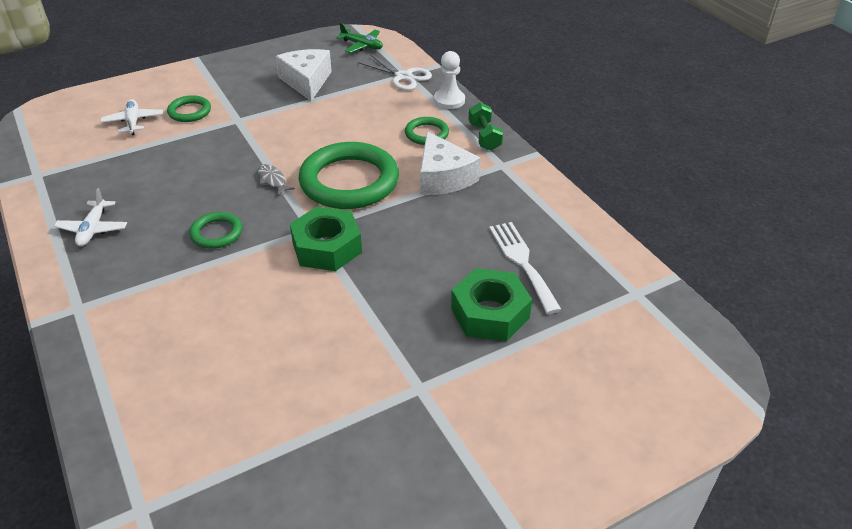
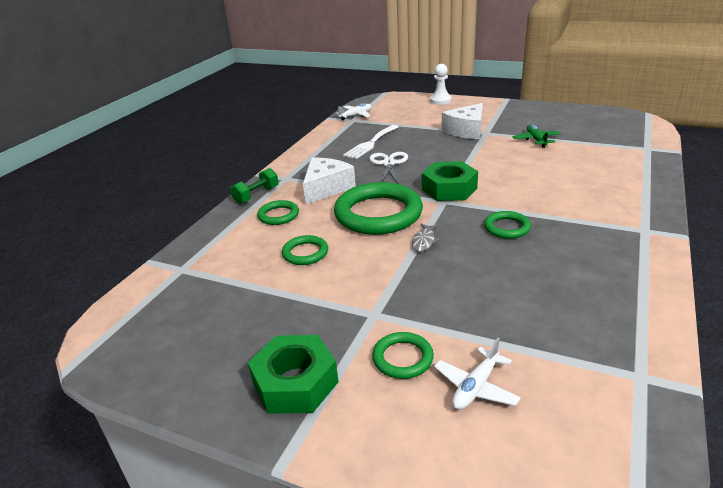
camera: 125 degrees left, 10 degrees down
(93, 229) = (604, 278): white plane -> white plane (356, 115)
(306, 82) = (253, 318): white cheese -> white cheese (466, 131)
(347, 124) = (305, 253): none -> green ring
(362, 45) = (130, 329): green plane -> green plane (536, 140)
(403, 77) = (189, 268): white scissors -> white scissors (388, 163)
(449, 100) = (214, 228): white pawn -> white pawn (440, 100)
(490, 313) = (418, 137): green nut -> green nut (295, 383)

